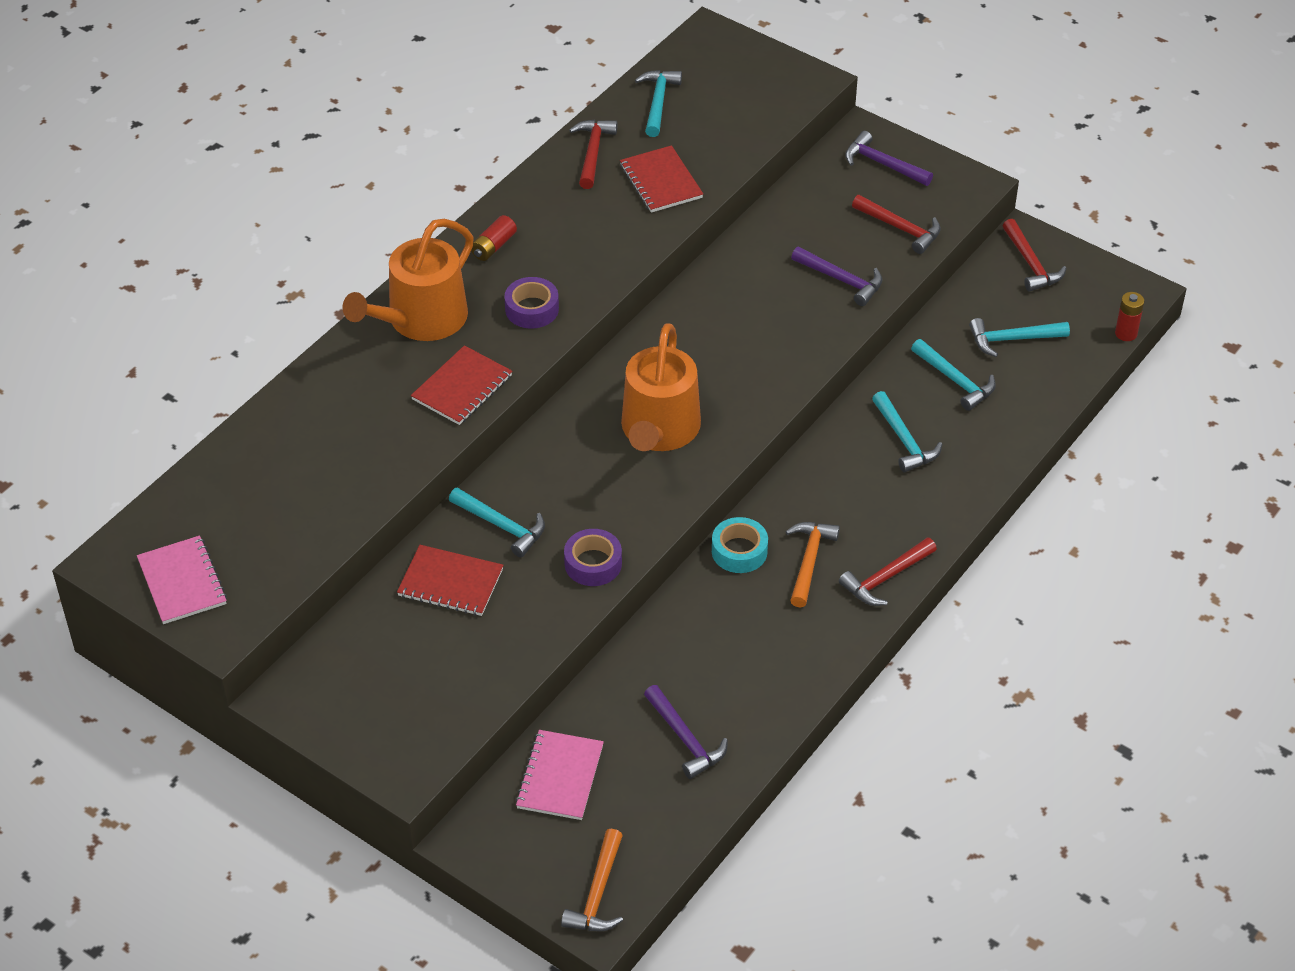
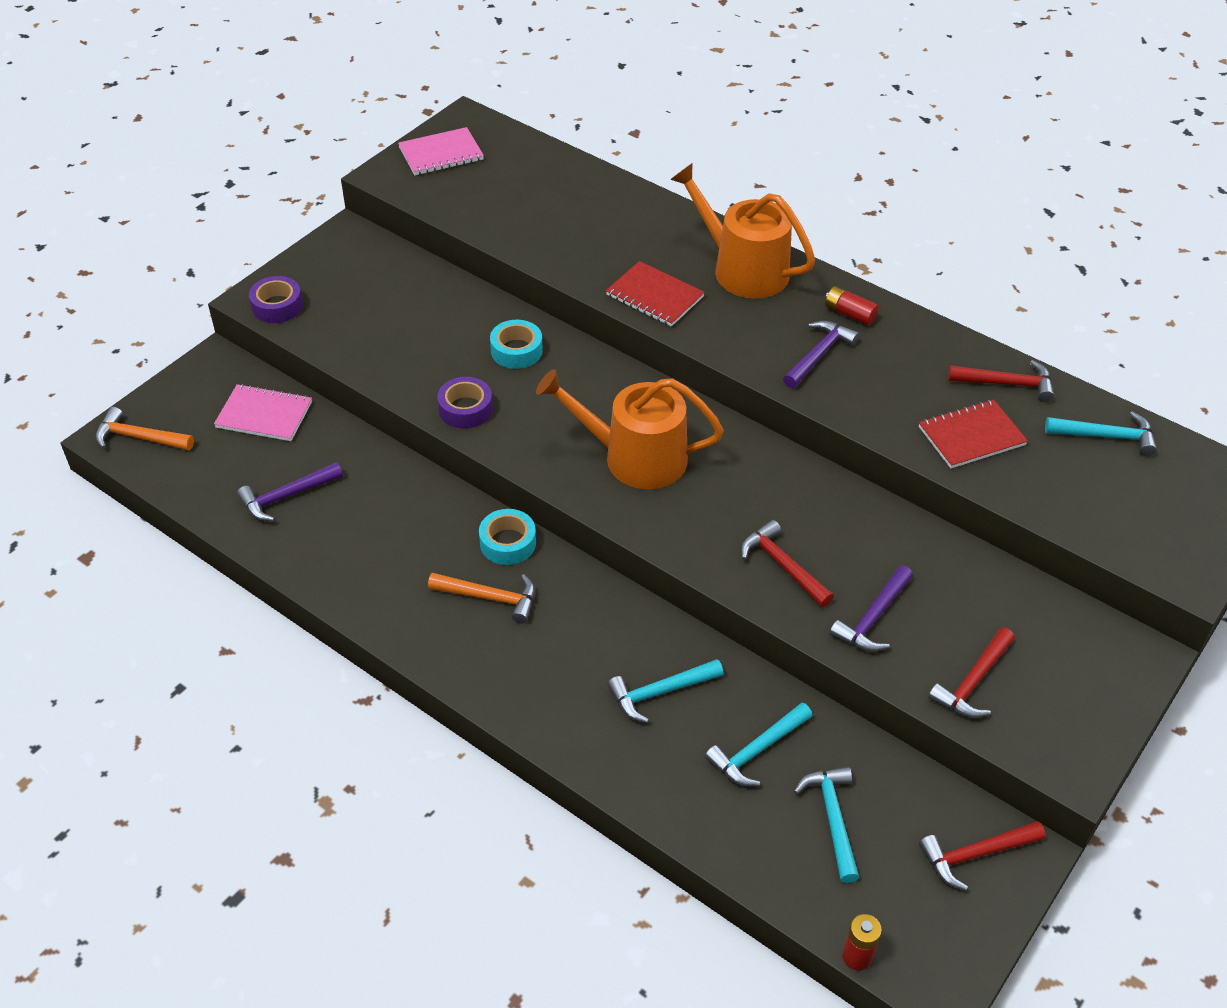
camera: 90 degrees right, 0 degrees up
(450, 582) = (454, 320): red notebook -> none
(502, 526) = (516, 350): turquoise hammer -> turquoise tape
(532, 309) = (762, 340): purple tape -> purple tape (277, 306)
(882, 164) = (1089, 672): purple hammer -> purple hammer (819, 355)
(885, 578) = (461, 661): red hammer -> red hammer (782, 565)

